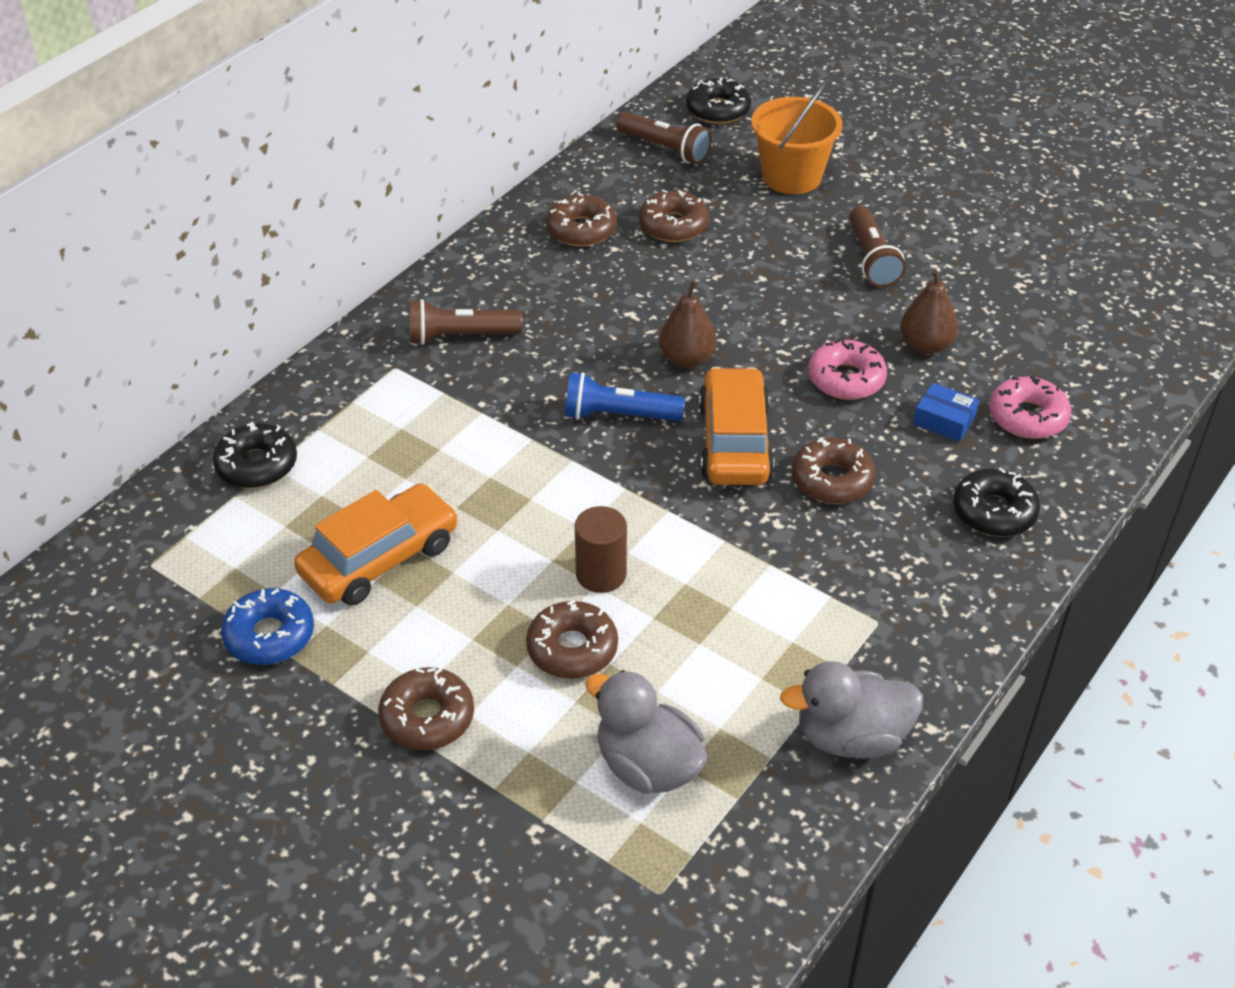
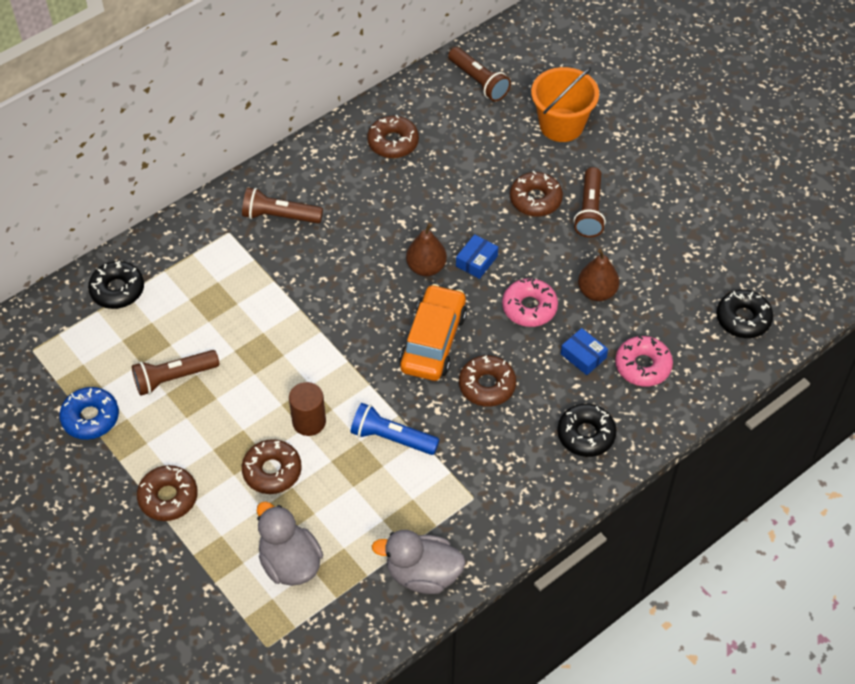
camera: 15 degrees right, 10 degrees up
(380, 558) = (174, 378): orange car -> brown flashlight
(618, 415) = (363, 303): blue flashlight -> blue flashlight (391, 438)
(673, 225) = (459, 152): brown donut -> brown donut (535, 199)
(718, 110) = (531, 52): black donut -> black donut (743, 319)
(751, 340) = (476, 261): none -> blue box

